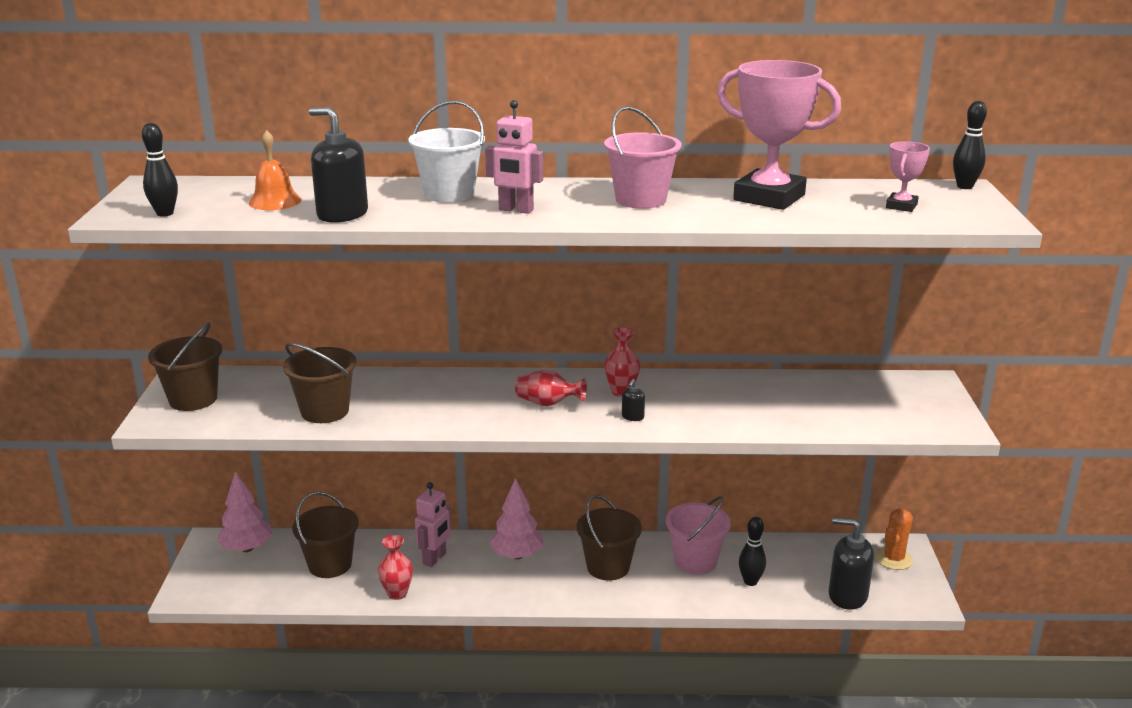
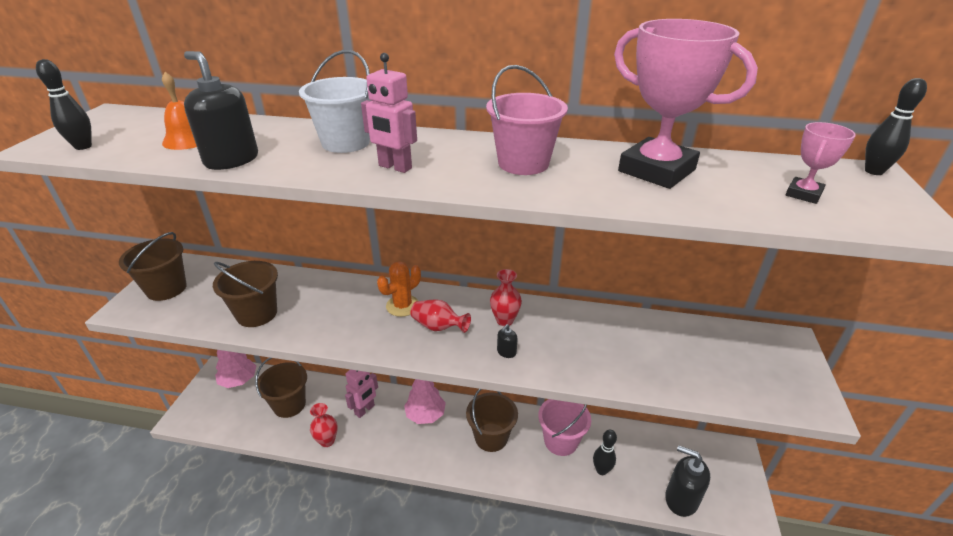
camera: 10 degrees right, 10 degrees up
(893, 559) = (725, 463): orange cactus -> orange cactus (402, 306)

